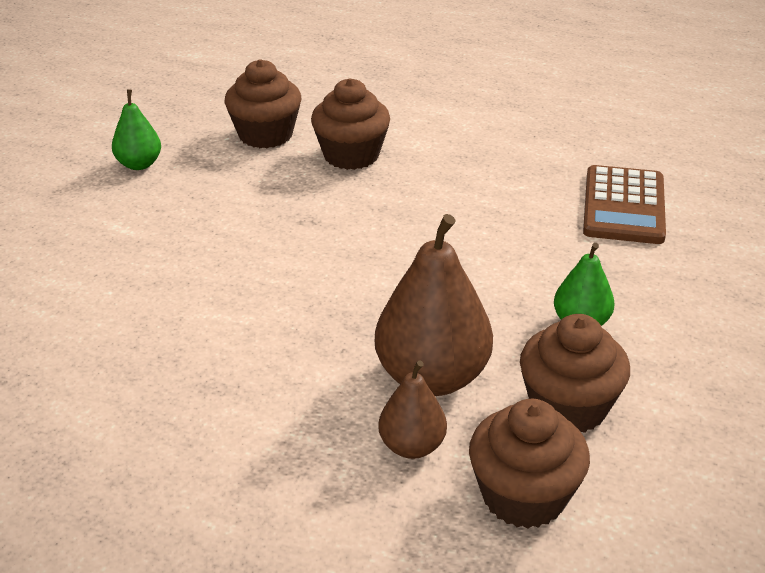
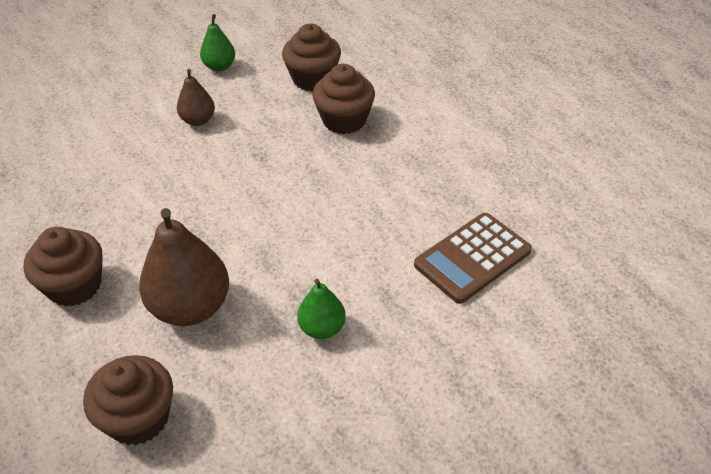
camera: 40 degrees right, 10 degrees up
(412, 446) = (125, 344): brown pear -> brown pear (198, 120)
(568, 407) = (237, 380): brown cupcake -> brown cupcake (74, 286)

